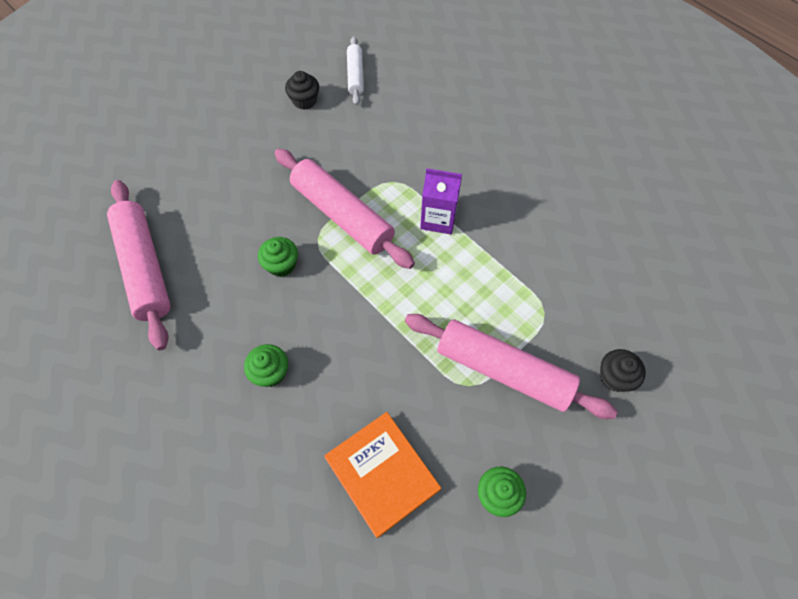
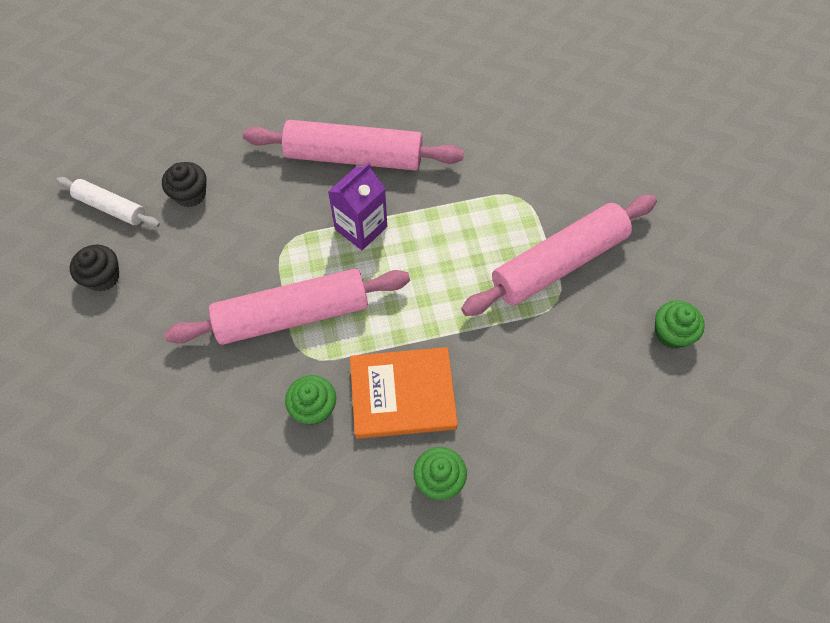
camera: 60 degrees left, 0 degrees up
(145, 267) = (213, 568): pink rolling pin -> pink rolling pin (354, 156)
(382, 473) = (605, 422): orange book -> orange book (402, 394)
(614, 377) = (613, 182): black cupcake -> black cupcake (190, 194)

